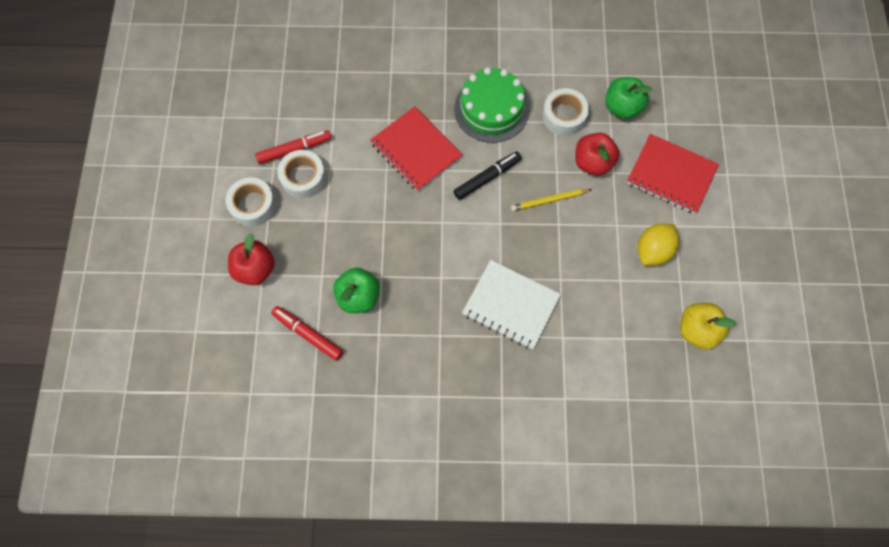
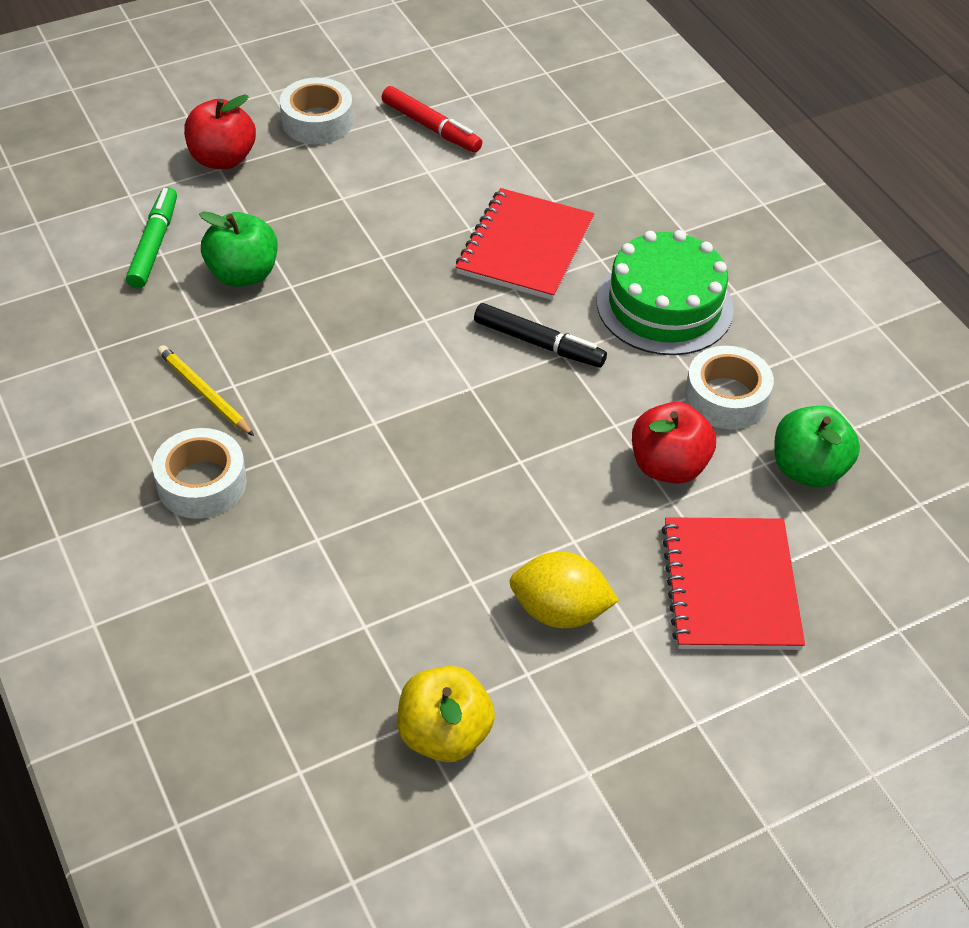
camera: 60 degrees right, 20 degrees down
(303, 178) = (393, 151): white tape -> white tape (202, 483)
(308, 334) = (154, 244): red marker -> green marker
(511, 305) = (334, 451): white notebook -> none
(549, 200) = (555, 434): yellow pencil -> yellow pencil (204, 393)

